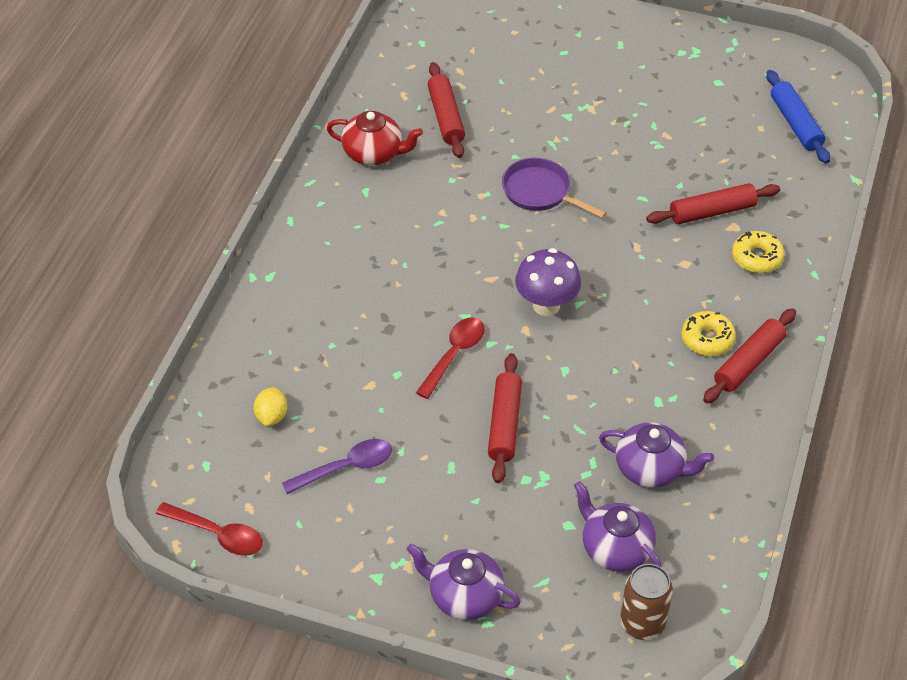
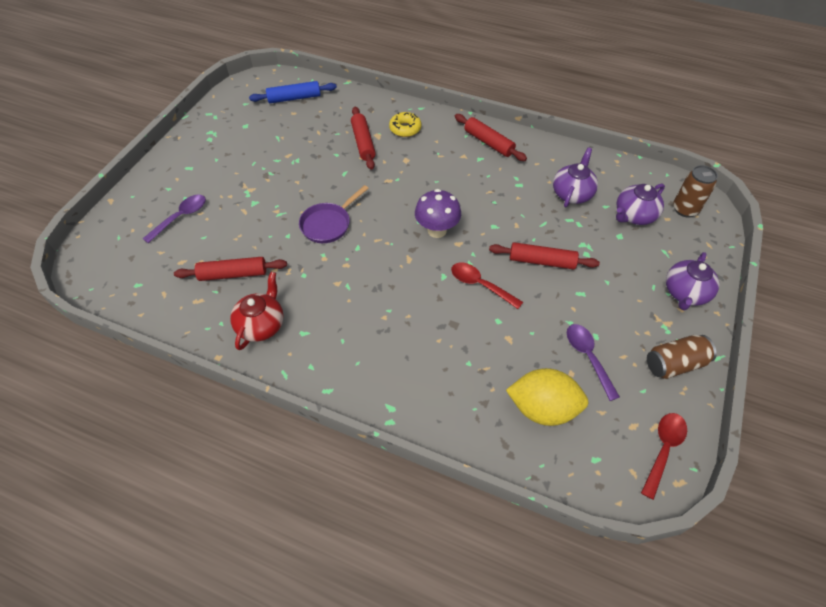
camera: 85 degrees left, 5 degrees up
(271, 416) = (542, 408): yellow lemon -> yellow lemon, size x2.01
(341, 564) = (674, 364): none -> brown can
(530, 55) = (181, 217): none -> purple spoon
(707, 339) = (469, 157): yellow donut -> none

